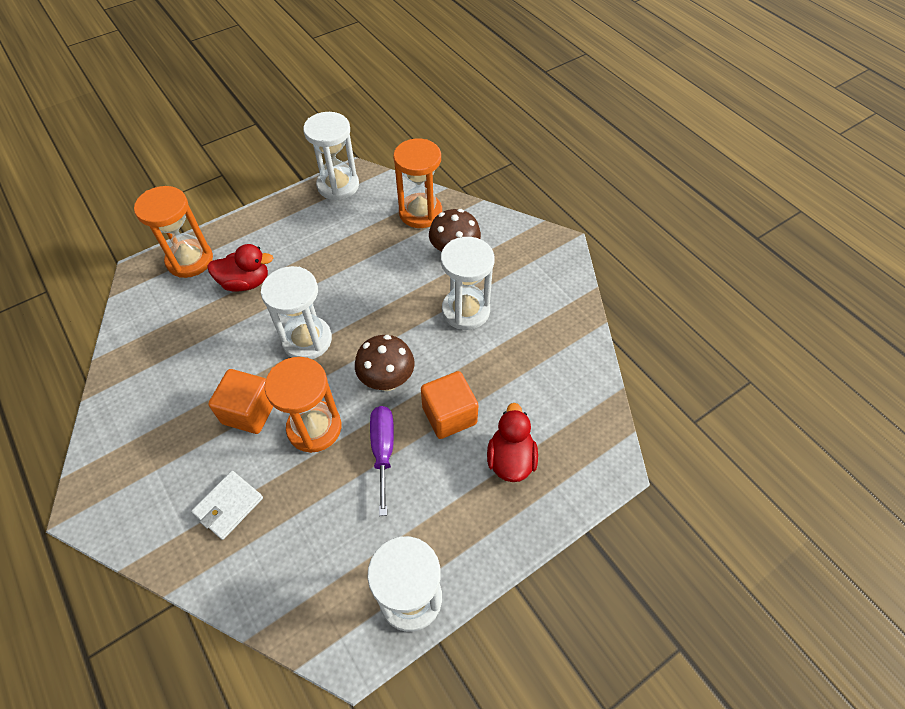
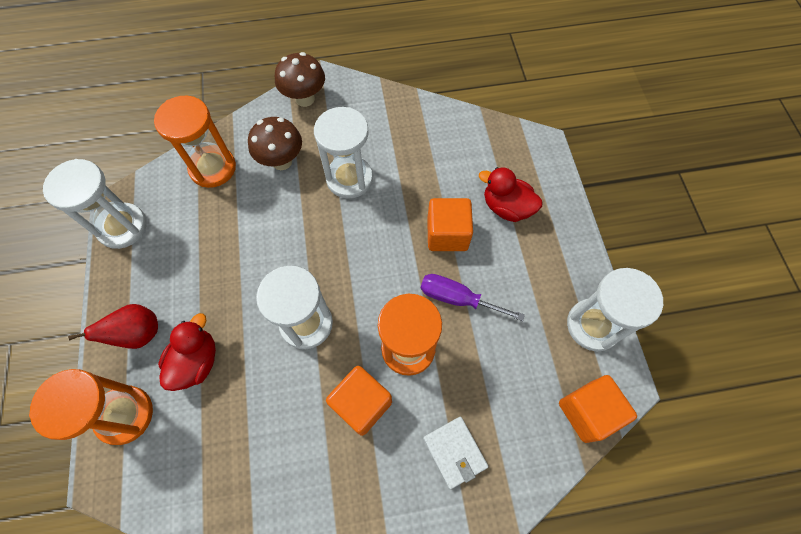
camera: 65 degrees left, 10 degrees up
(255, 238) = (139, 334): none -> red pear
(309, 623) = (587, 412): none -> orange cube
(387, 381) = (389, 269): brown mushroom -> brown mushroom (305, 99)

